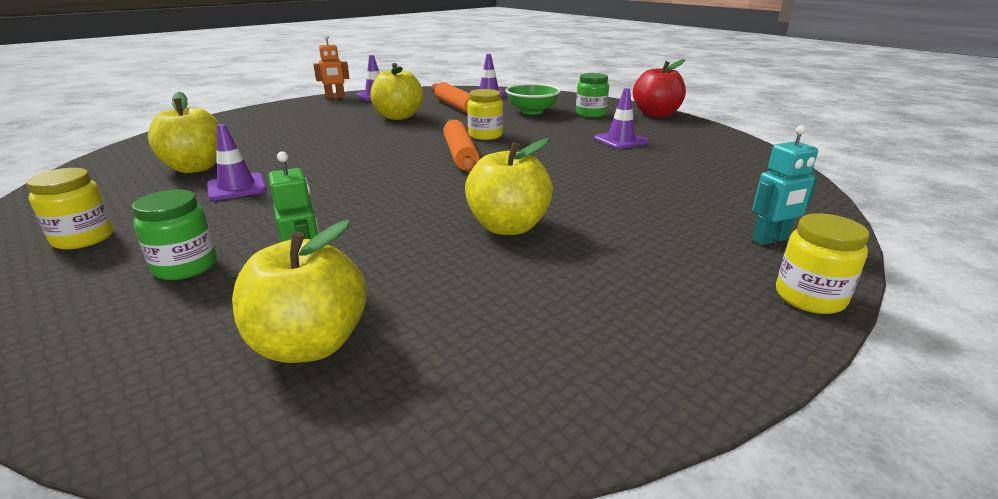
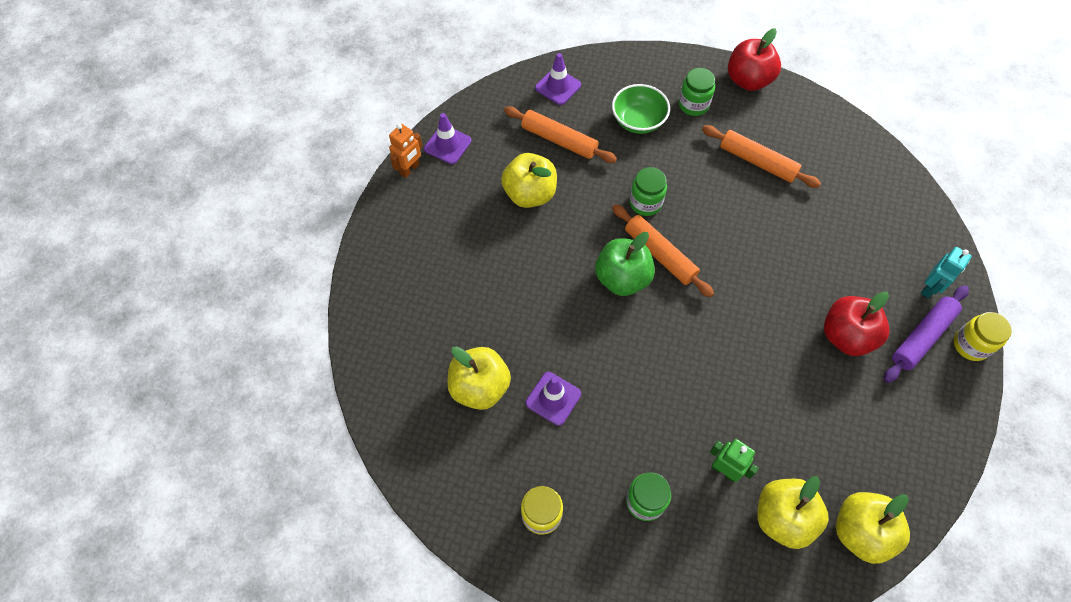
camera: 30 degrees left, 35 degrees up
(407, 156) = (622, 278): none -> green apple
(485, 135) = (645, 203): yellow jar -> green jar
(508, 227) = (782, 352): yellow apple -> yellow apple (860, 532)
(607, 239) = (846, 336): none -> red apple
(620, 140) = (757, 162): purple traffic cone -> orange rolling pin
(725, 269) = (922, 337): none -> purple rolling pin

